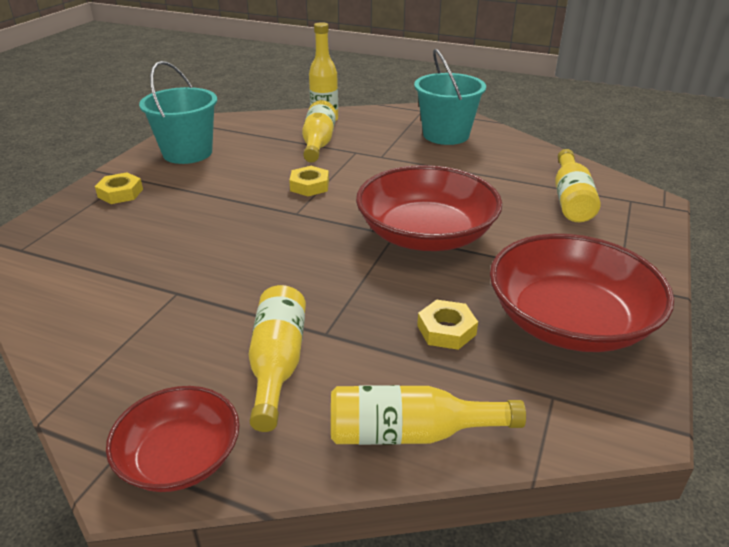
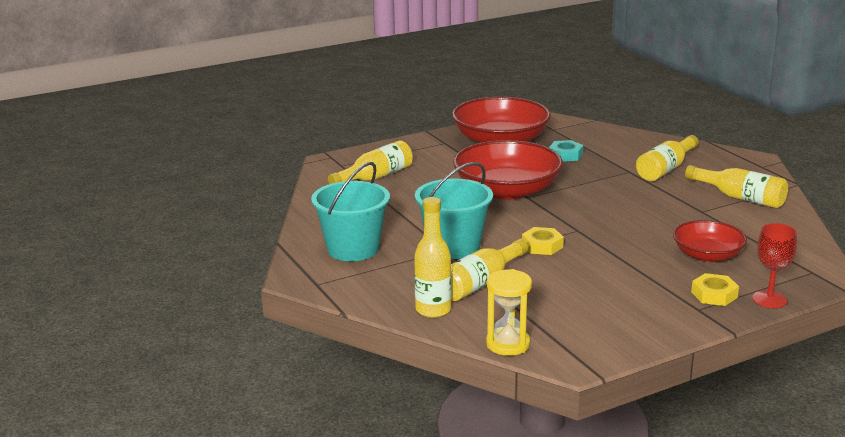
camera: 140 degrees left, 10 degrees down
(66, 205) = (769, 299): none -> red goblet
(180, 457) = (732, 159): red bowl -> red bowl (707, 255)
(187, 153) = (622, 319): turquoise bucket -> turquoise bucket (454, 246)
(252, 118) = (508, 344): none -> yellow hourglass
(411, 433) = (627, 138): yellow bottle -> yellow bottle (740, 197)
(446, 330) = (565, 155): yellow nut -> turquoise nut

